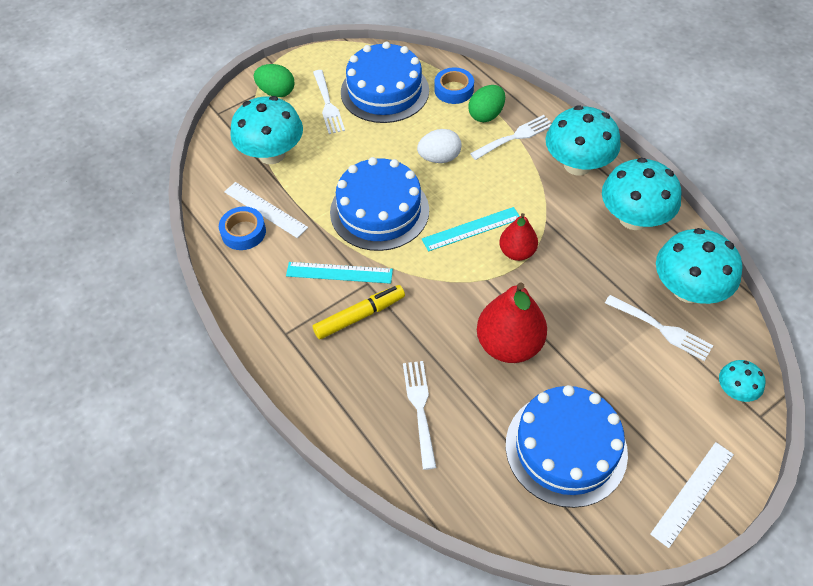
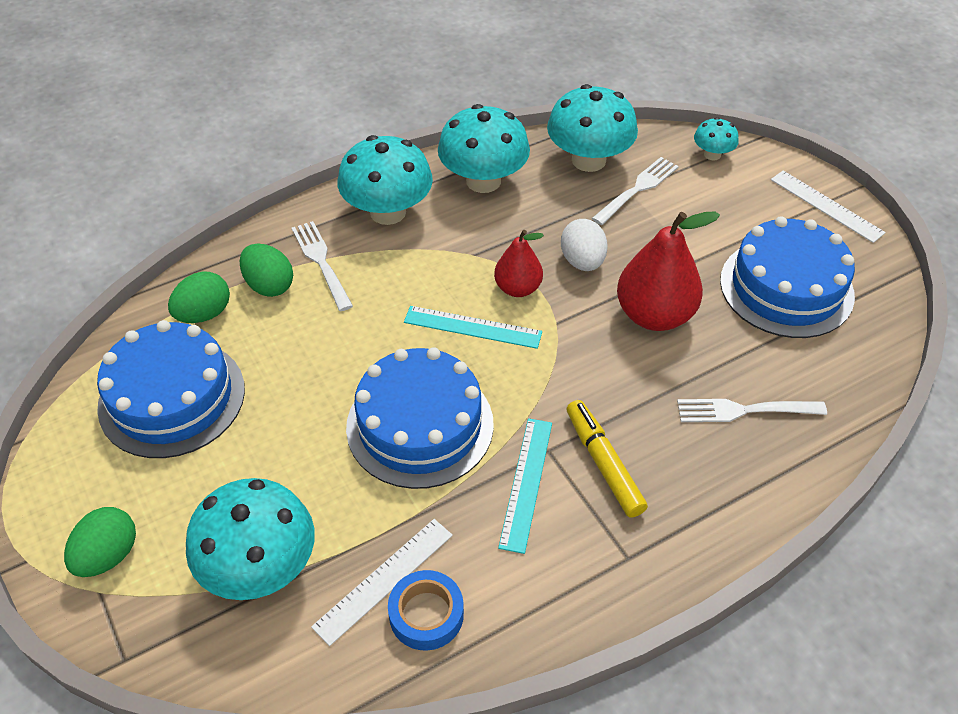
camera: 85 degrees left, 5 degrees down
(327, 104) = (170, 478): white fork -> none
(439, 158) = (336, 346): white egg -> white egg (582, 261)
(454, 90) = (204, 314): blue tape -> green egg
(471, 229) = (472, 327): turquoise ruler -> turquoise ruler turned 60 degrees counterclockwise

